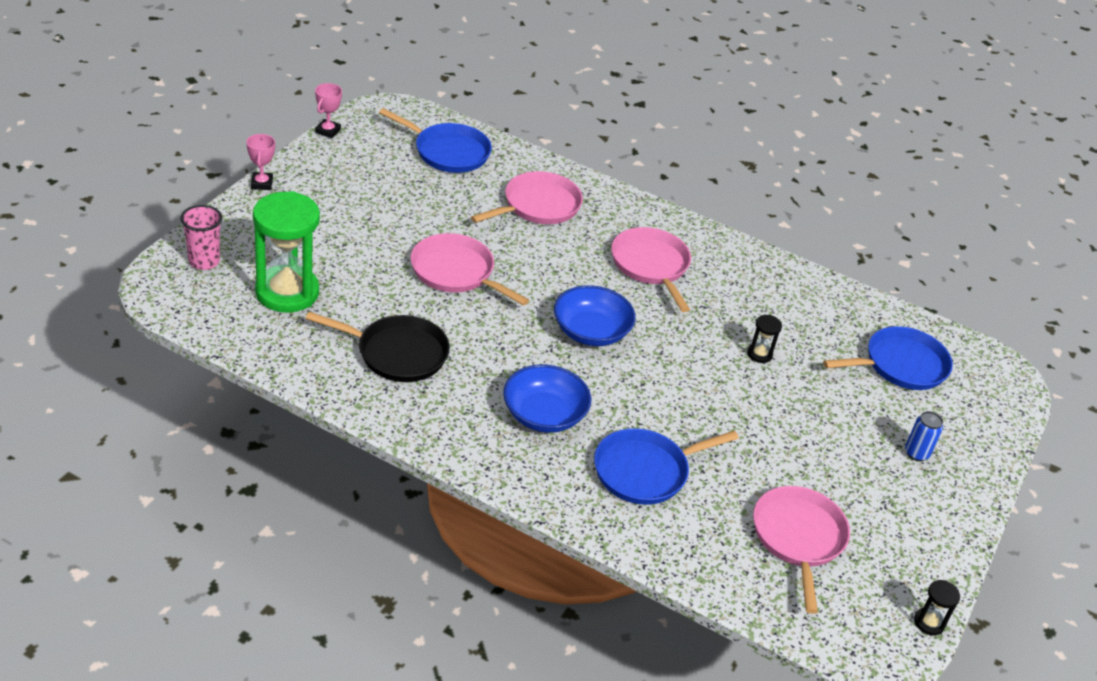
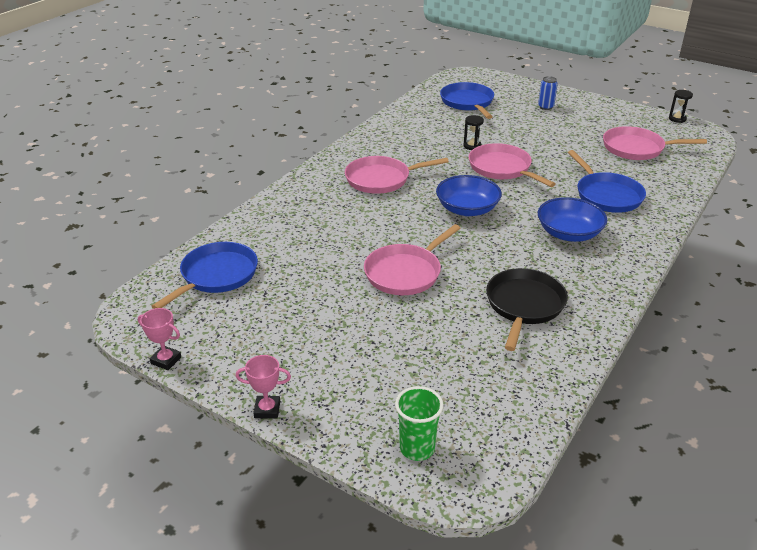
camera: 80 degrees left, 5 degrees down
(204, 261) = (417, 448): pink cup -> green cup
(287, 292) = (456, 378): green hourglass -> none
(538, 206) = (305, 227): pink pan -> pink pan (502, 168)

